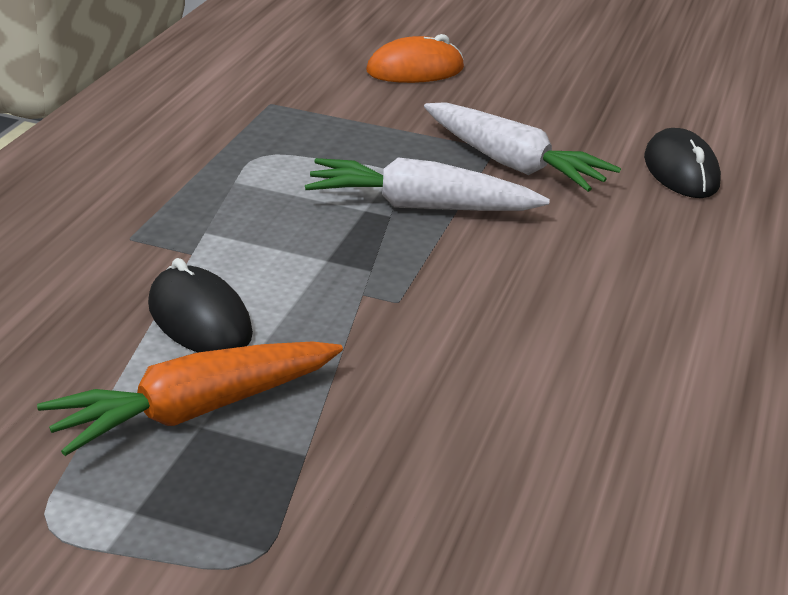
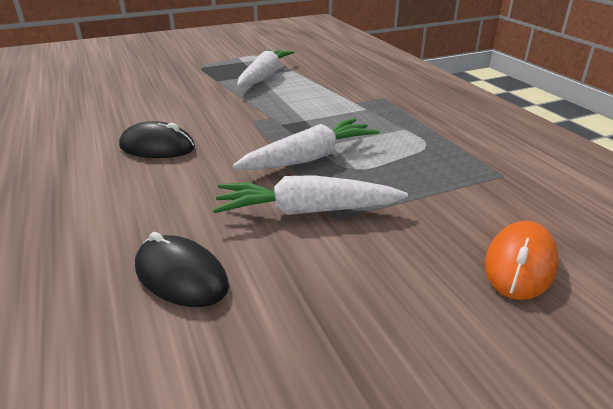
camera: 140 degrees right, 0 degrees up
(195, 411) = (264, 76): orange carrot -> white carrot
(199, 320) = (307, 90): black mouse -> black mouse (157, 147)

